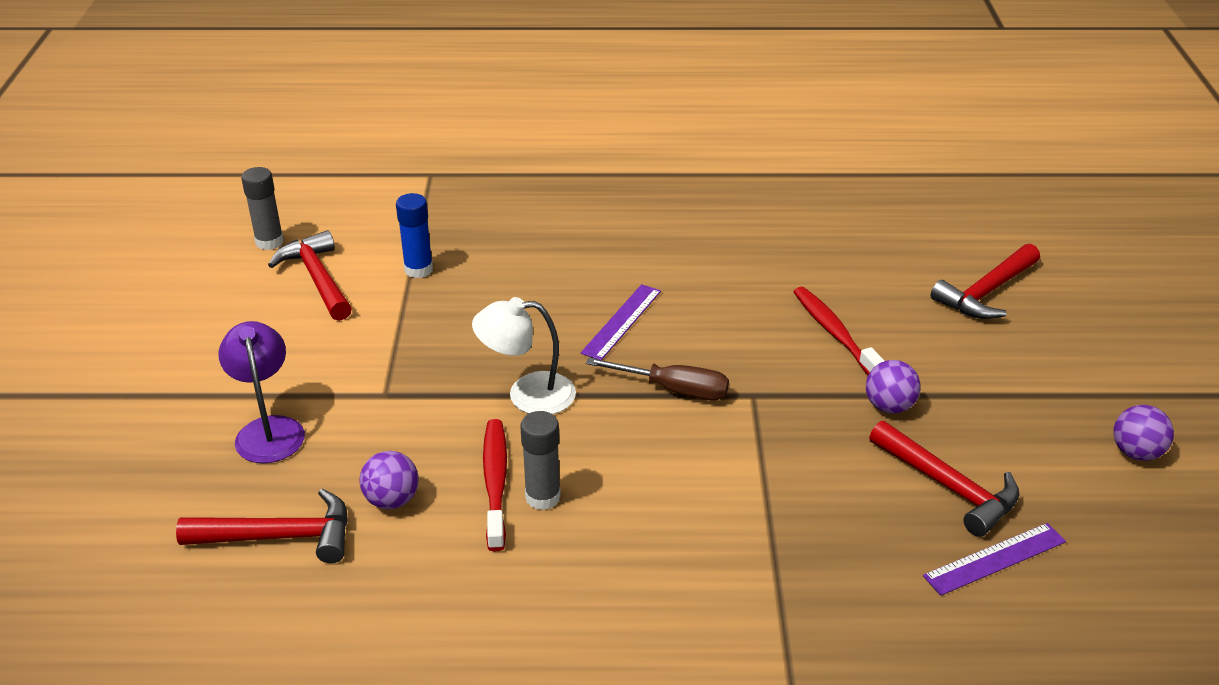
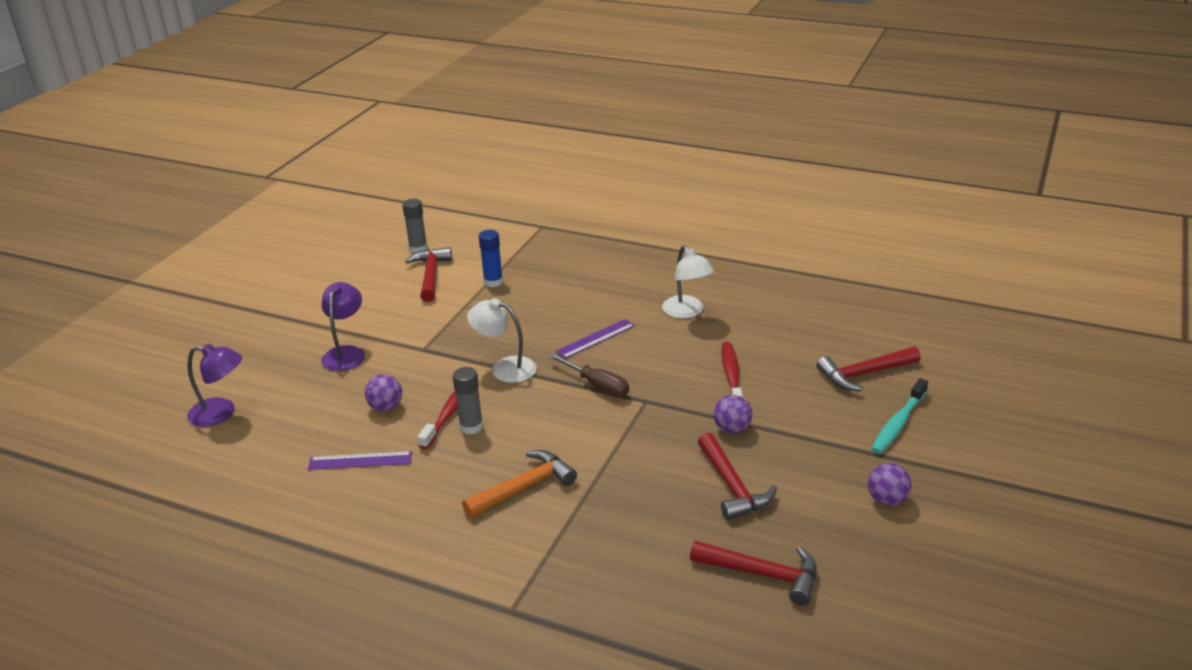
camera: 25 degrees right, 5 degrees down
(124, 582) = (221, 413): none -> purple lamp
(279, 537) = (313, 411): red hammer -> red hammer (762, 574)
(683, 569) = (524, 487): none -> orange hammer
(714, 257) = (687, 312): none -> white lamp
(995, 559) = (728, 536): purple ruler -> purple ruler (360, 461)
(1072, 348) = (898, 423): none -> turquoise toothbrush

